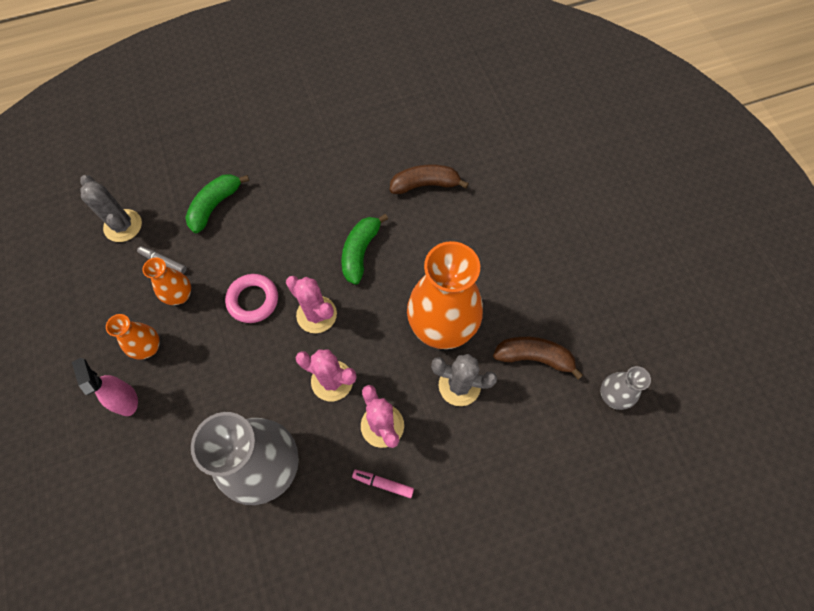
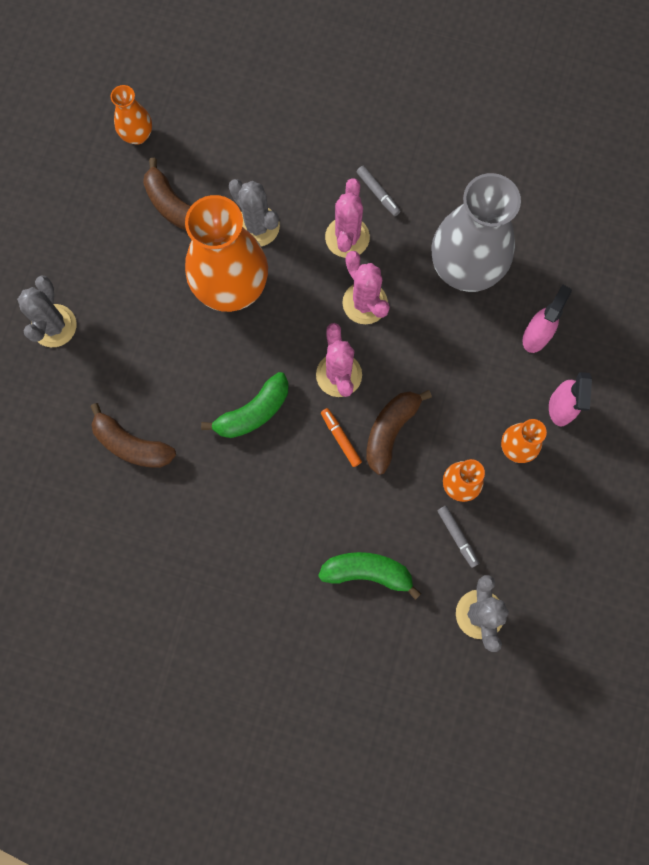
camera: 145 degrees left, 10 degrees up
(174, 446) = (536, 336): none -> pink spray bottle
(215, 205) = (367, 572): green banana -> green banana turned 150 degrees counterclockwise
(253, 300) = (390, 431): pink ring -> brown banana
(286, 273) = (340, 438): none -> orange marker
(383, 484) = (378, 193): pink marker -> grey marker
(539, 221) = (54, 326): none -> grey cactus
(612, 396) = (137, 135): grey vase -> orange vase

